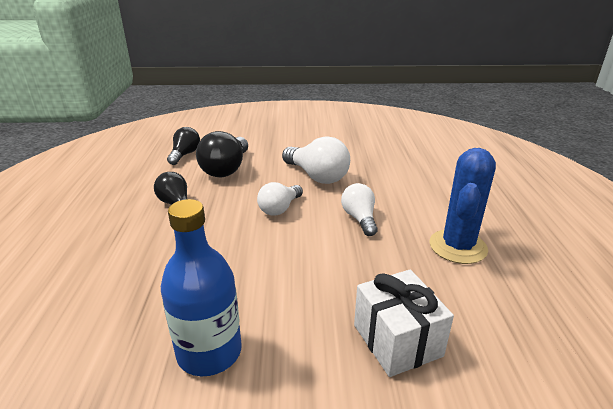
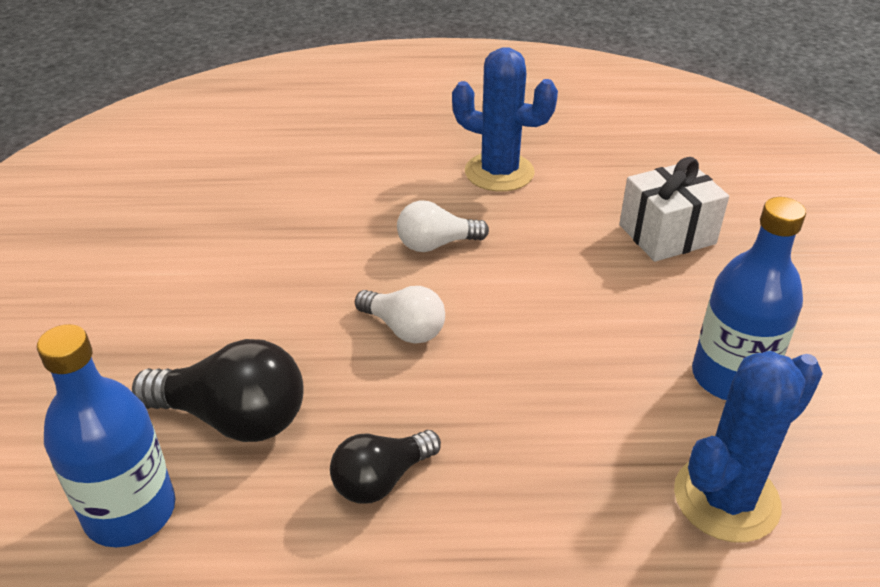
camera: 90 degrees left, 10 degrees up
(103, 328) = (726, 498): none -> blue cactus
(185, 155) = (130, 511): black light bulb -> blue bottle
(317, 176) = (293, 284): white light bulb -> none

